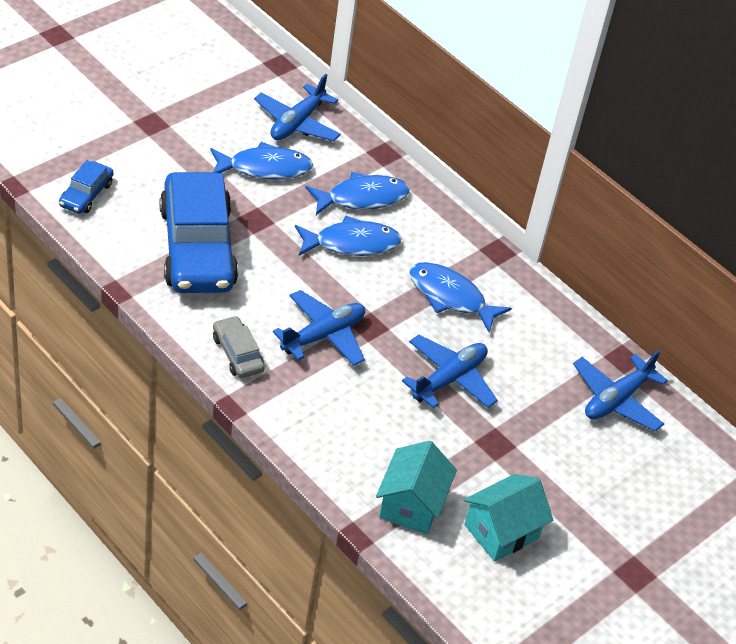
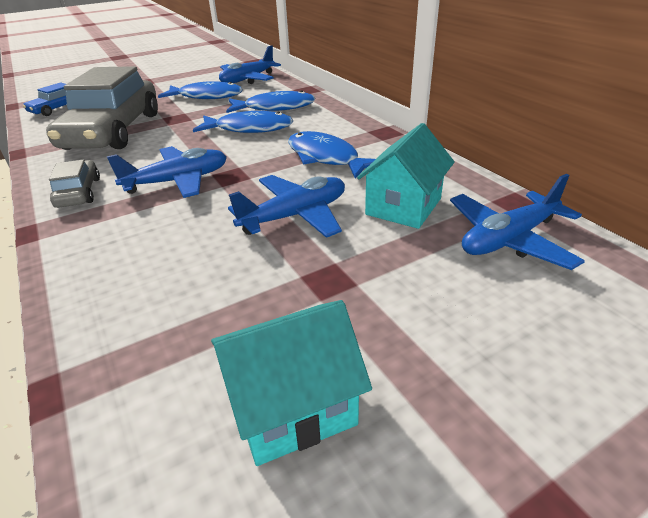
camera: 20 degrees right, 10 degrees down
(197, 247) = (113, 131): blue car -> grey car
(411, 505) = (164, 352): turquoise house -> turquoise house (403, 206)

